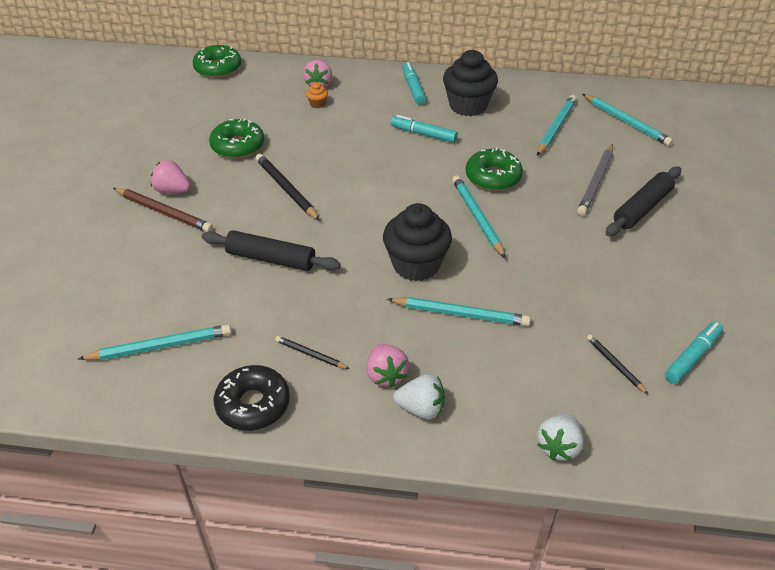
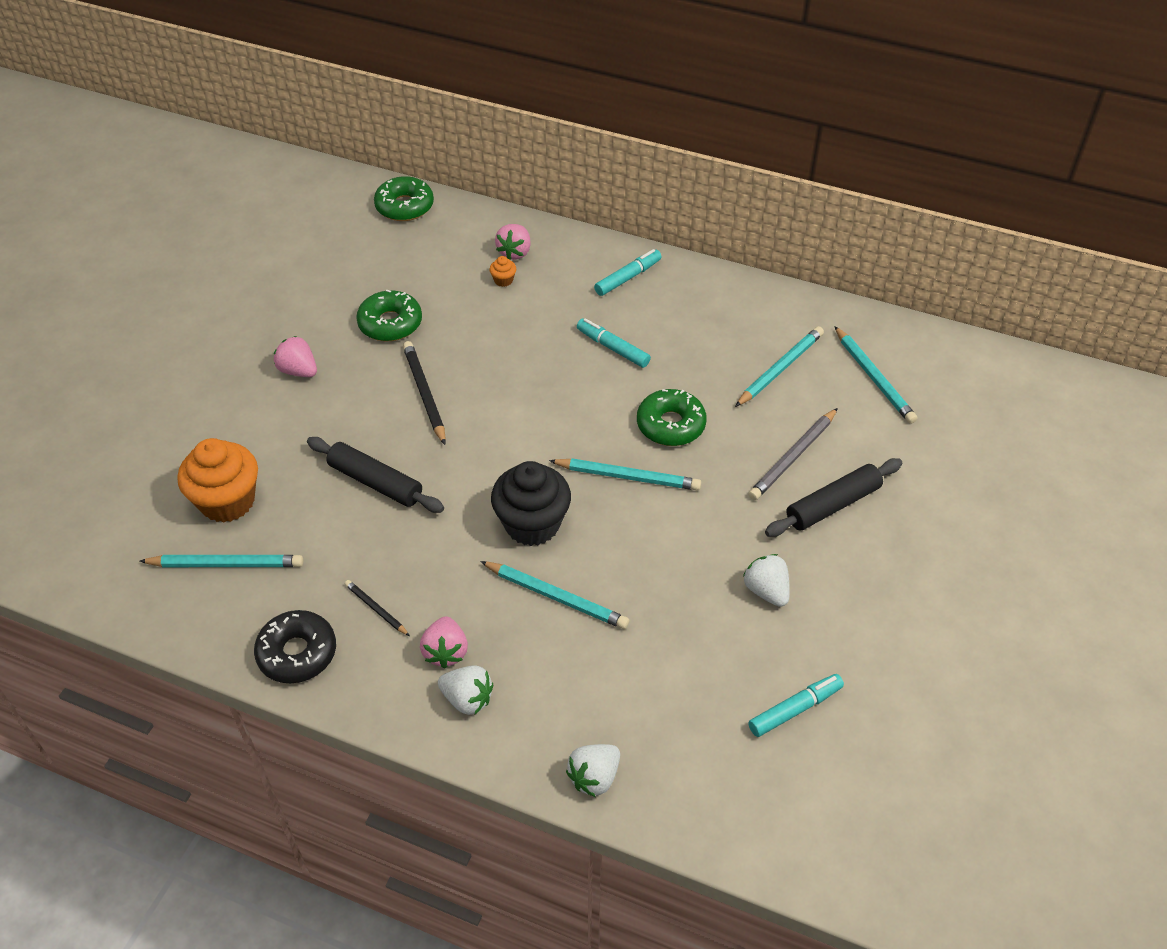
camera: 15 degrees right, 5 degrees up
(144, 297) = (227, 501): none -> orange cupcake
(164, 212) = (281, 398): brown pencil -> none
(413, 88) = (628, 278): turquoise marker -> turquoise marker turned 45 degrees clockwise
(468, 106) = (684, 316): black cupcake -> none
(477, 217) = (628, 477): turquoise pencil -> turquoise pencil turned 105 degrees clockwise
(615, 365) = (701, 698): black pencil -> none
(624, 276) = (766, 591): none -> white strawberry

